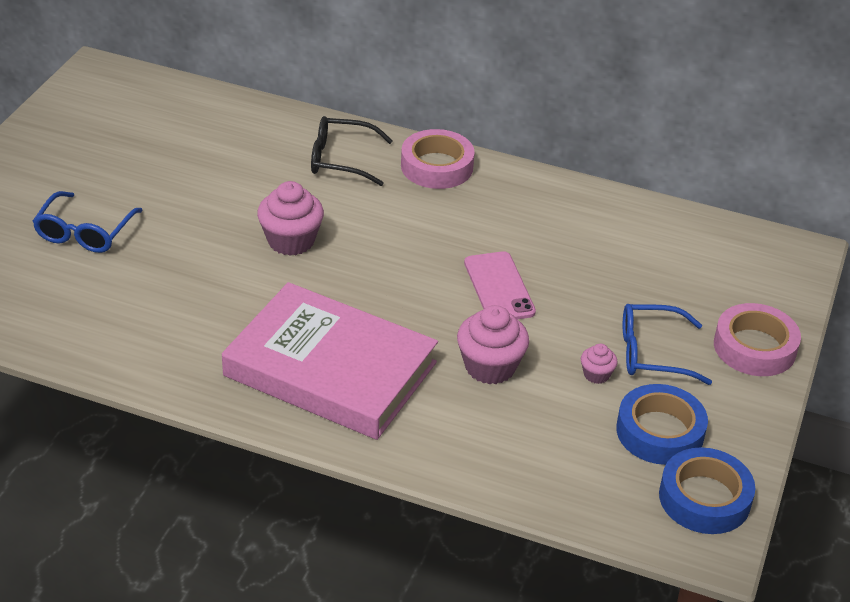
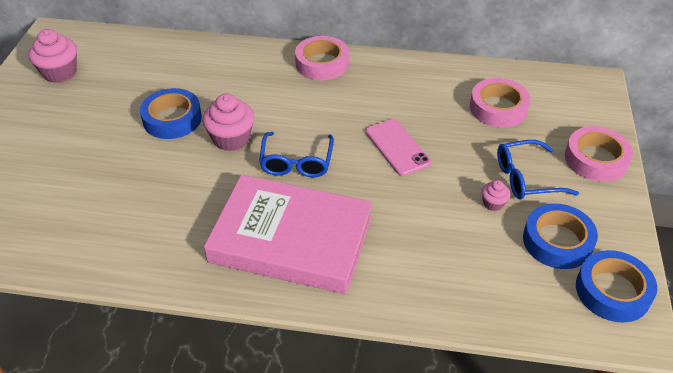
camera: 10 degrees left, 5 degrees up
(85, 232) = (68, 161): blue glasses -> blue glasses (296, 162)
(224, 204) = (172, 119): none -> blue tape
(341, 160) = (251, 70): black glasses -> none
(490, 367) = (412, 213): pink cupcake -> pink cupcake (60, 72)
(651, 262) = (498, 108): none -> pink tape

